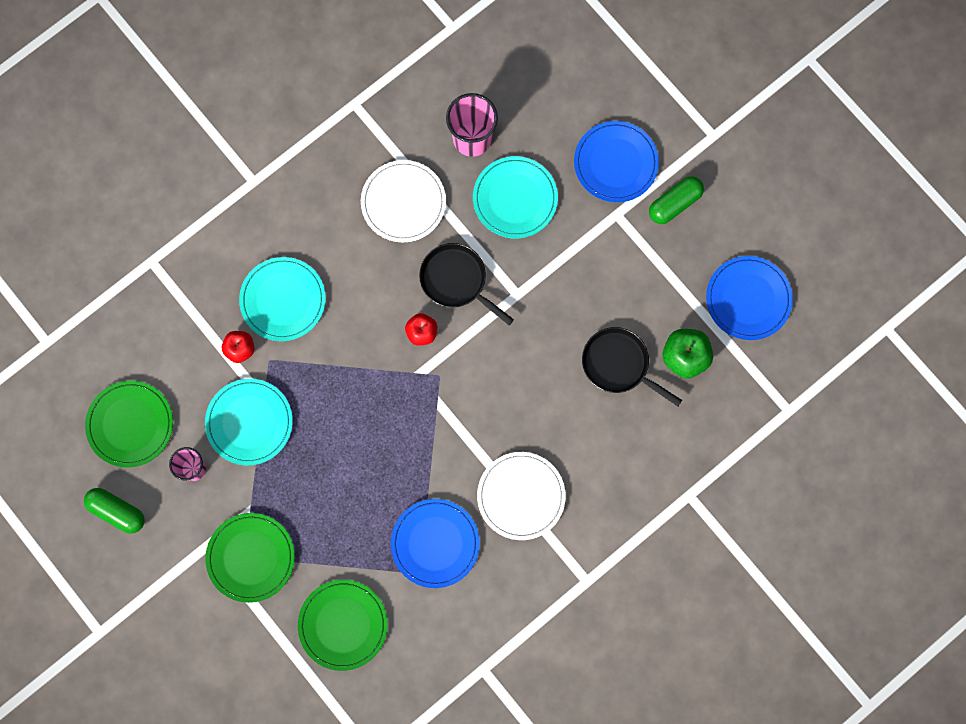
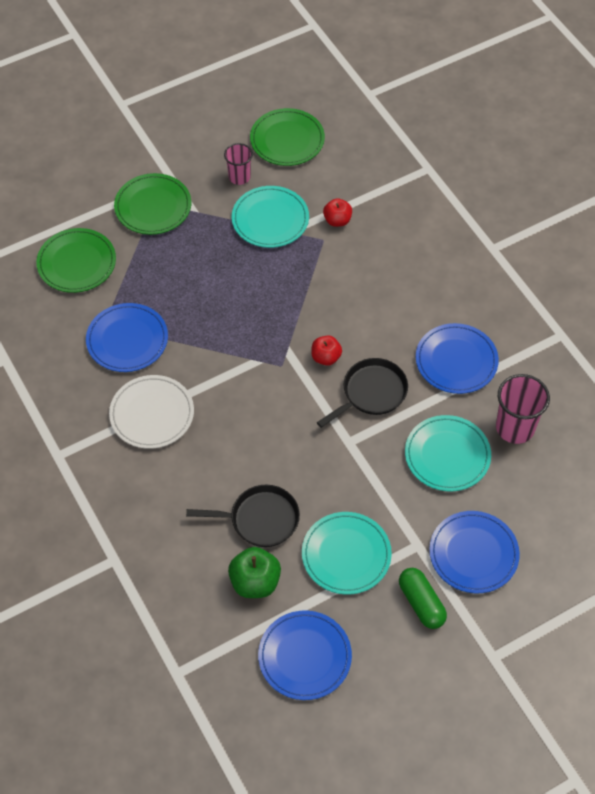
camera: 100 degrees right, 20 degrees down
(117, 511) = (216, 124): green capsule -> none
(283, 300) = (376, 256): turquoise plate -> turquoise plate (346, 555)
(403, 202) = (456, 361): white plate -> blue plate
(619, 364) = (260, 519): black pan -> black pan turned 45 degrees clockwise

